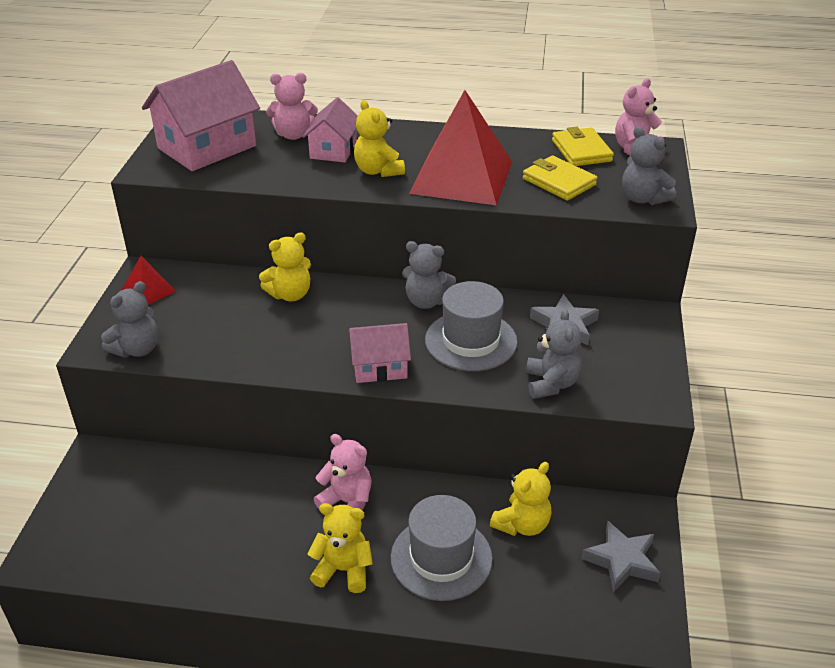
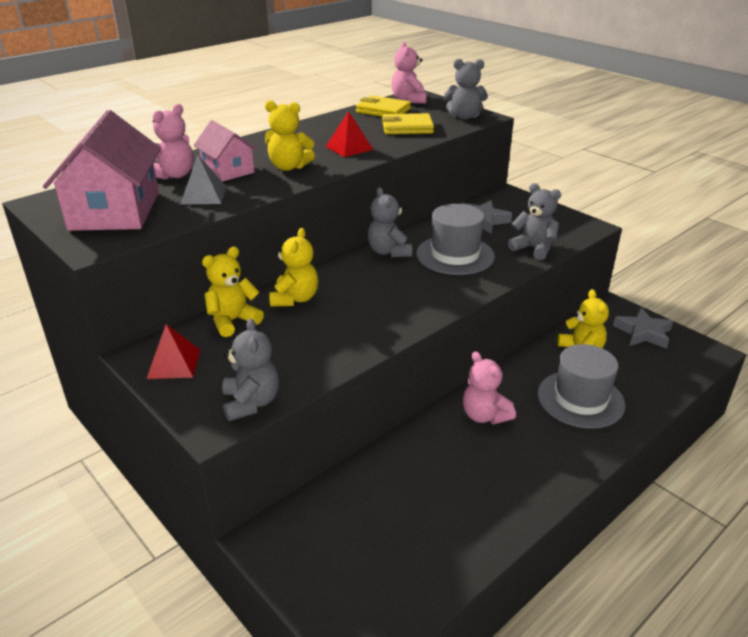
camera: 50 degrees left, 5 degrees down
(276, 164) = (204, 195): none -> grey pyramid
(343, 570) = (552, 449): yellow teddy bear -> yellow teddy bear (233, 321)
(347, 502) = (484, 415): pink teddy bear -> pink teddy bear turned 105 degrees counterclockwise
(379, 367) = (437, 298): pink house -> none
(426, 301) = (389, 252): grey teddy bear -> grey teddy bear turned 105 degrees clockwise
(461, 177) = (349, 148): red pyramid -> red pyramid, size x0.46

